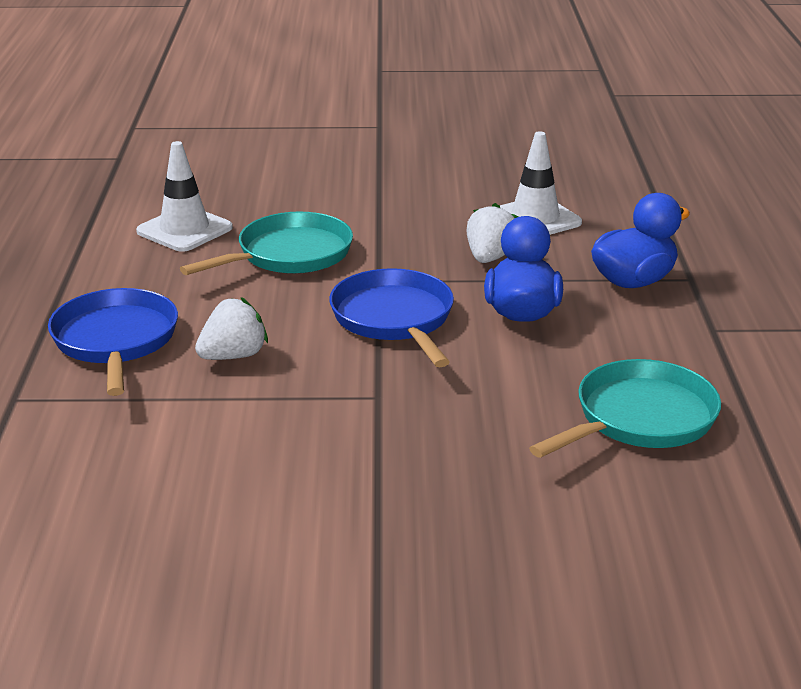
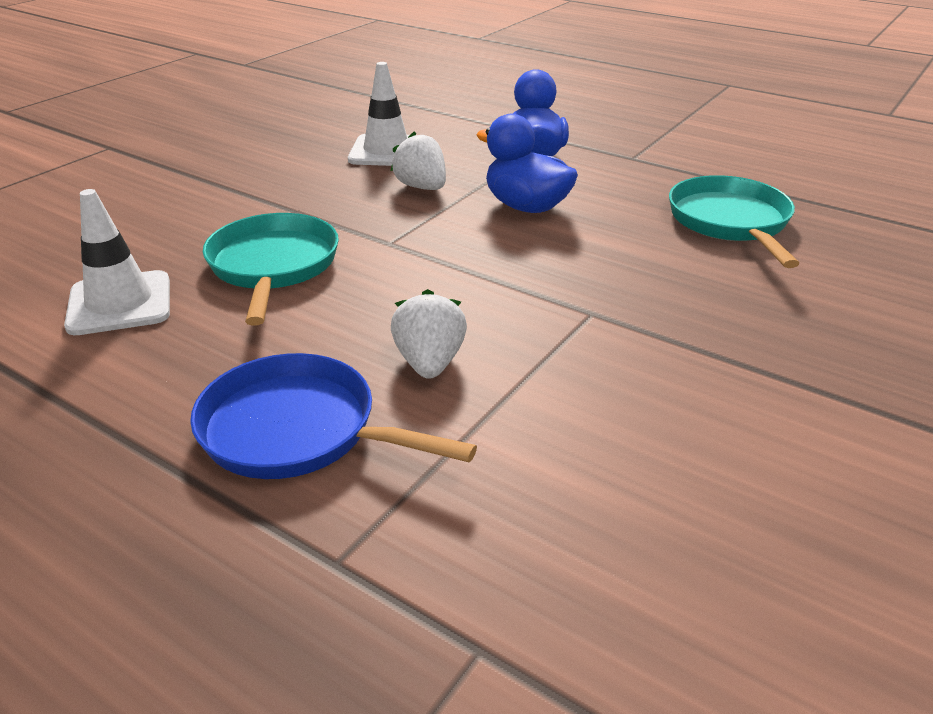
camera: 55 degrees left, 5 degrees up
(394, 319) = (467, 259): blue pan -> none

